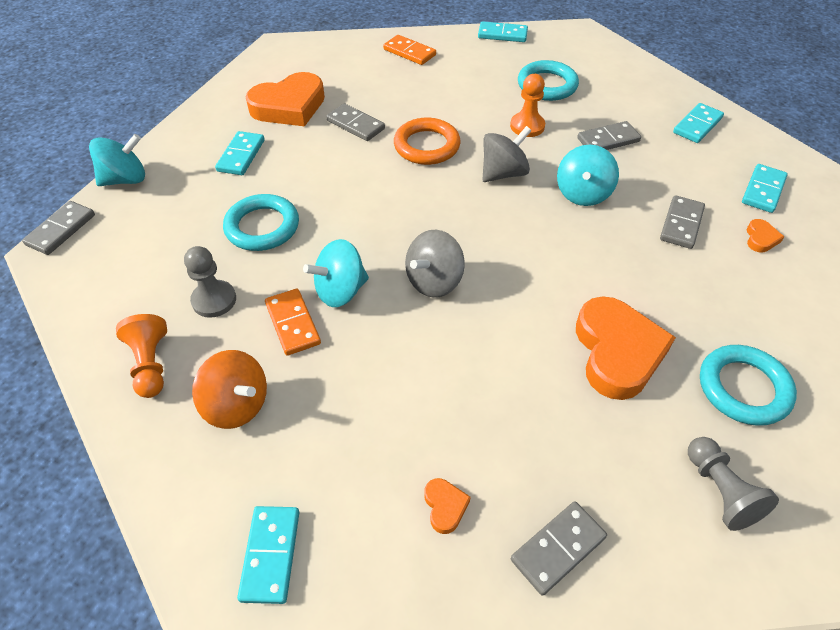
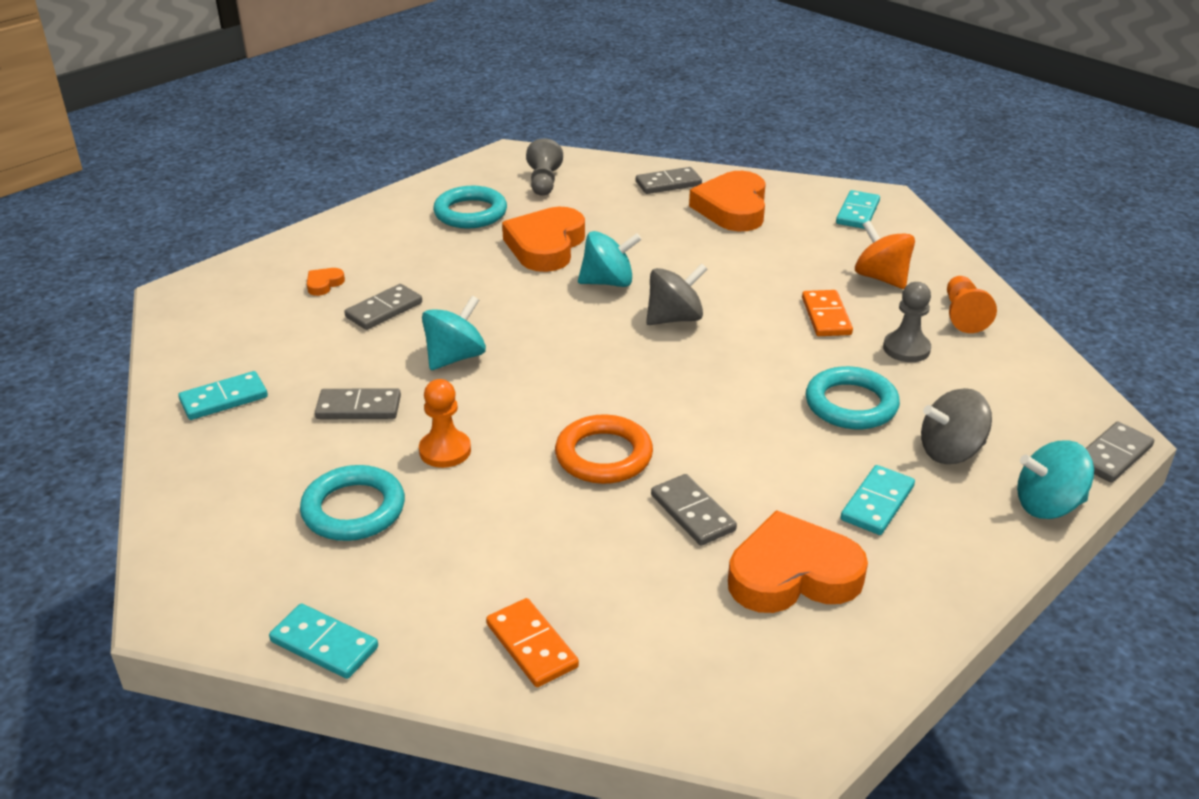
camera: 160 degrees left, 15 degrees down
(340, 291) = (773, 330): turquoise spinning top -> turquoise spinning top (608, 282)
(445, 506) = (732, 208): orange heart -> orange heart, size x2.39
(503, 173) = (528, 398): grey spinning top -> grey spinning top (950, 451)
(763, 190) = (258, 318): turquoise domino -> none

